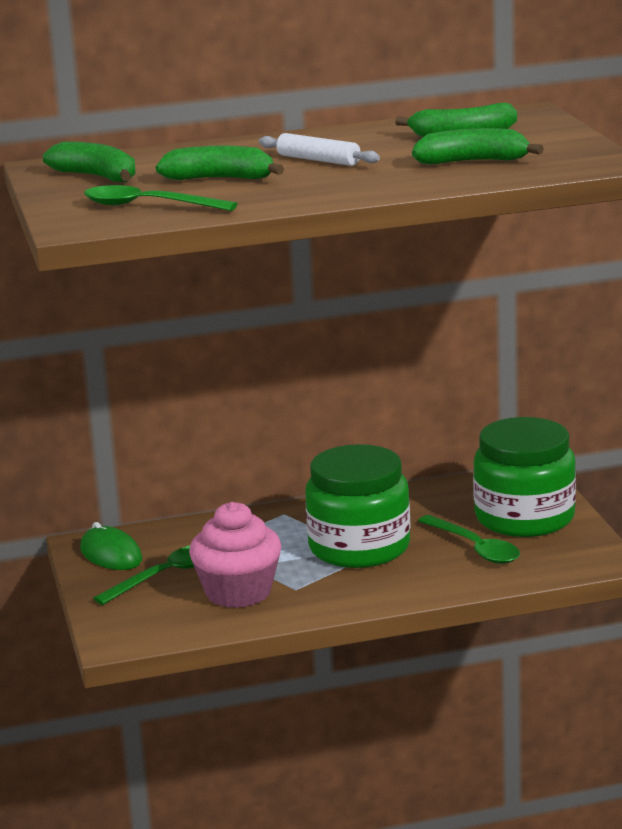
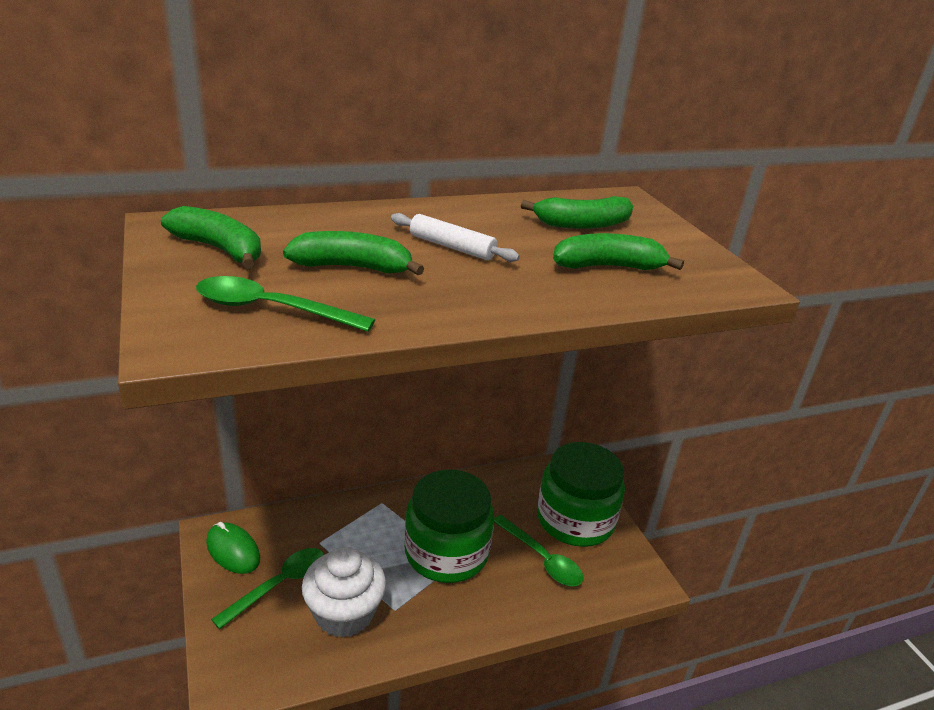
camera: 10 degrees left, 10 degrees up
(238, 592) = (344, 613): pink cupcake -> white cupcake

